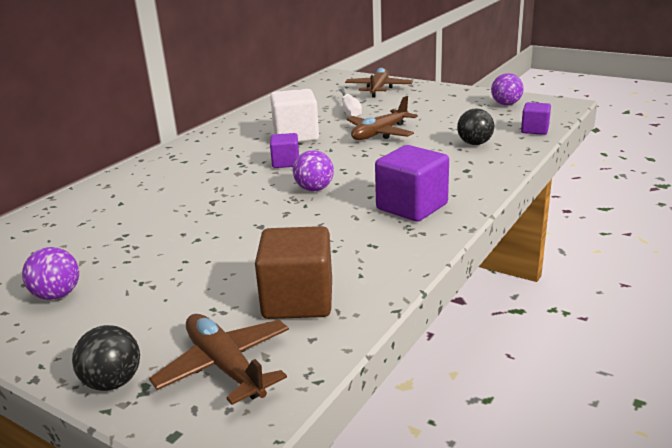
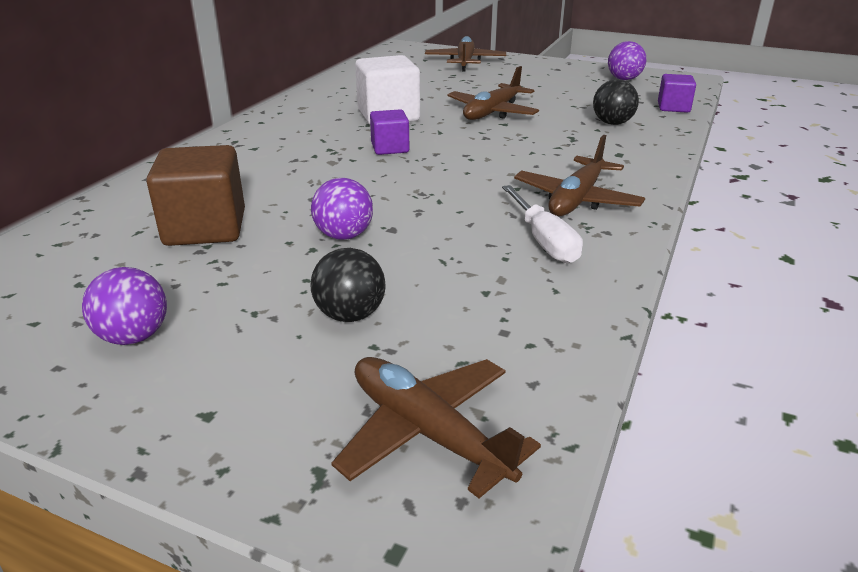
camera: 10 degrees left, 5 degrees up
(113, 382) = (266, 470): black ball -> black ball (350, 315)
(298, 300) = (488, 329): brown cube -> brown cube (205, 228)
(314, 189) = (442, 180): purple ball -> purple ball (344, 236)
(350, 111) = (443, 87): white screwdriver -> white screwdriver (544, 241)
(412, 207) = (576, 199): purple cube -> brown plane

